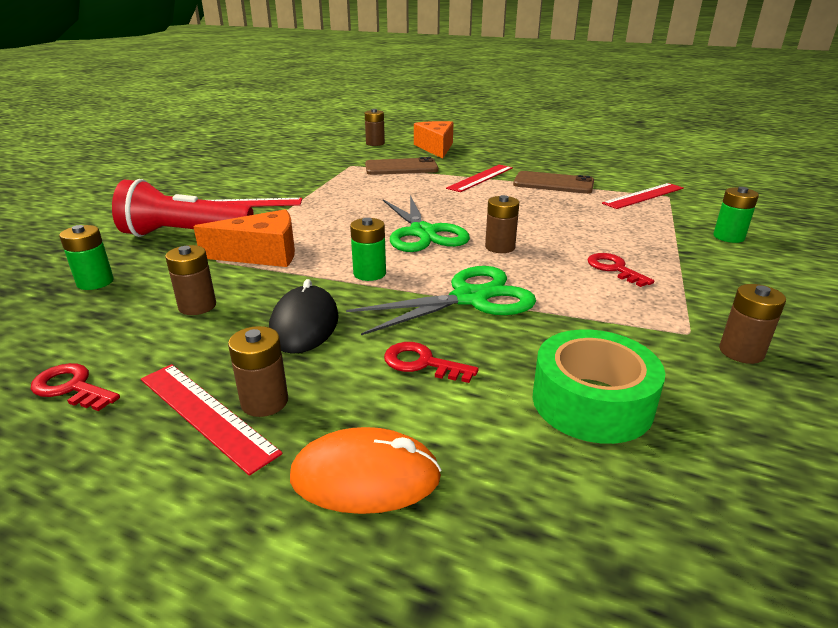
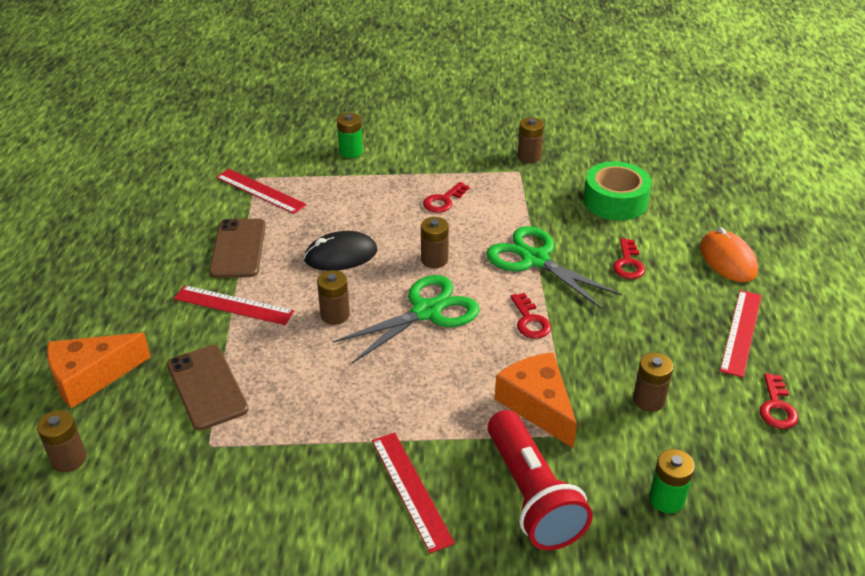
camera: 110 degrees left, 10 degrees up
(264, 402) = (712, 313): brown battery -> brown battery (335, 315)
(304, 324) = (627, 329): black mouse -> black mouse (341, 255)
(369, 273) = (530, 321): green battery -> red key

